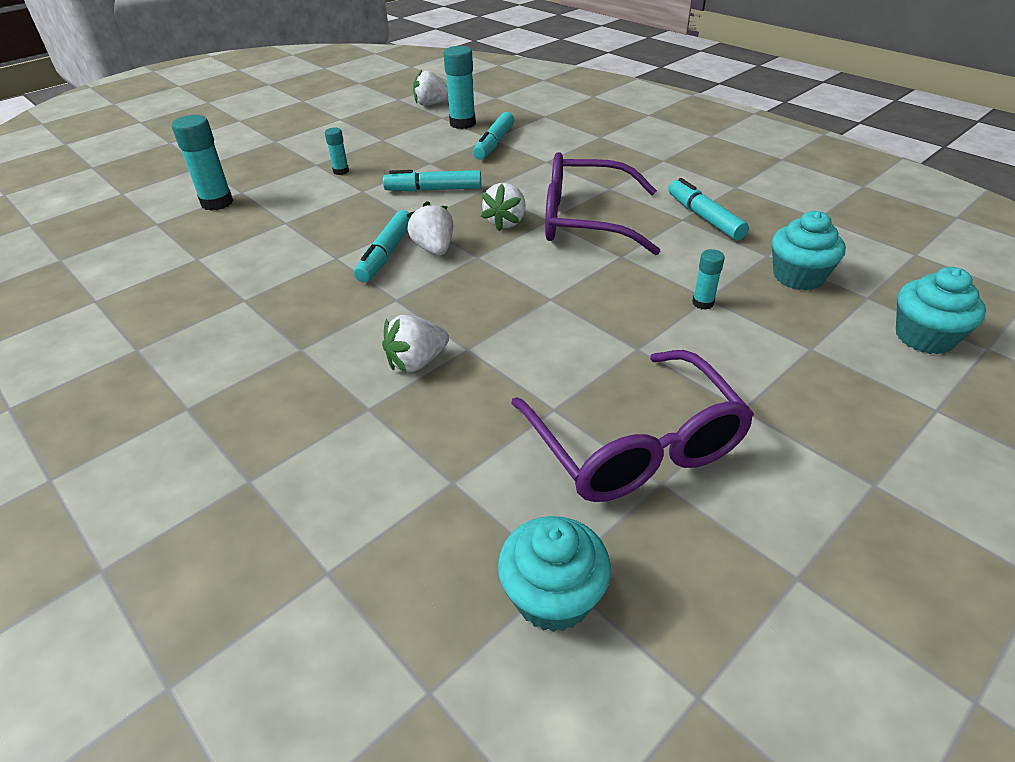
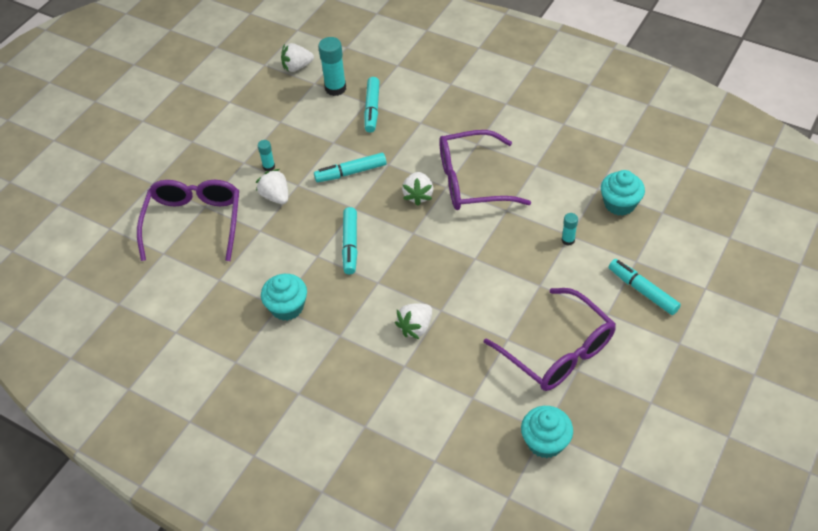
camera: 15 degrees left, 10 degrees up
(217, 203) = (194, 222): turquoise glue stick -> purple glasses
(434, 249) = (380, 232): white strawberry -> white strawberry (275, 196)
(704, 217) = (550, 161): turquoise marker -> turquoise marker (642, 291)
(924, 337) = (696, 237): turquoise cupcake -> turquoise cupcake (287, 307)

